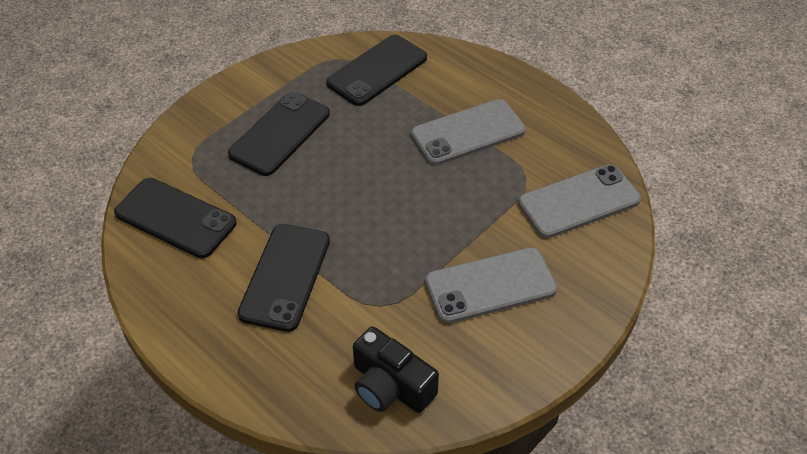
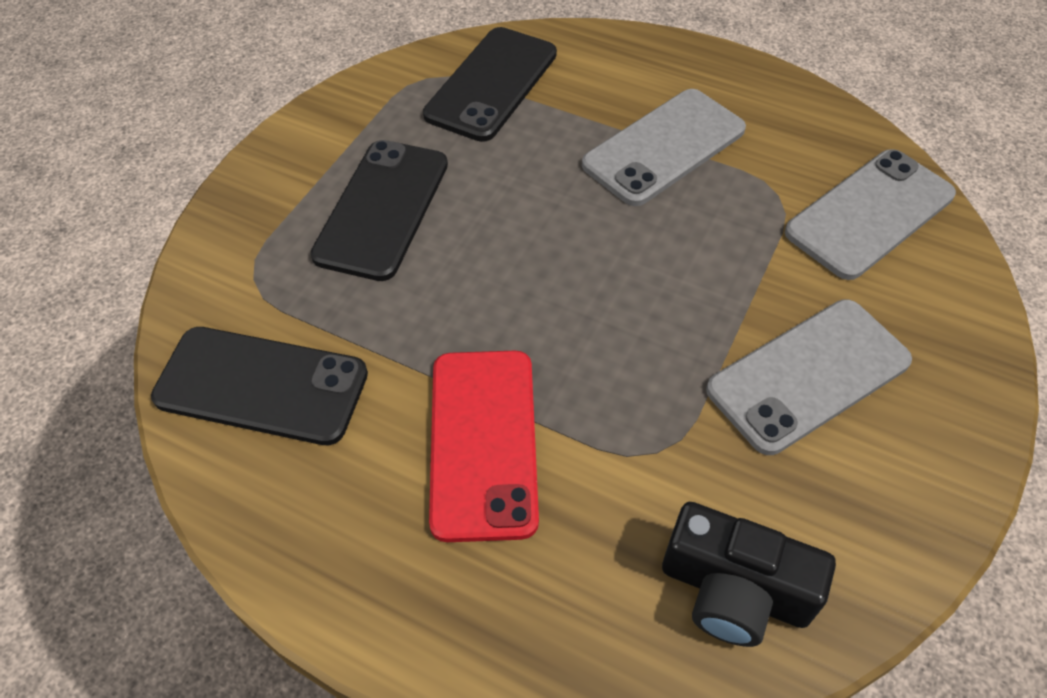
camera: 15 degrees left, 5 degrees up
(285, 277) = (483, 442): black phone -> red phone

